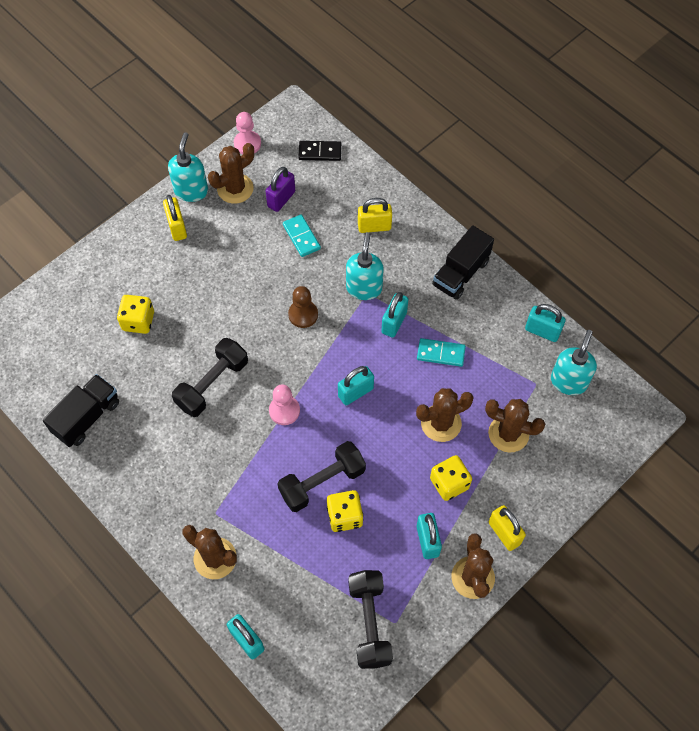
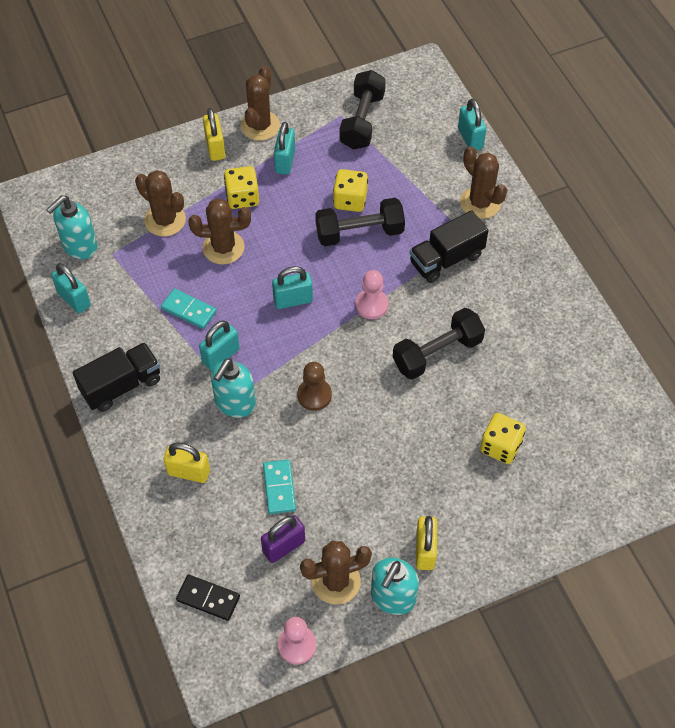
camera: 160 degrees left, 5 degrees down
(87, 417) = (578, 360): black truck -> black truck (446, 259)

